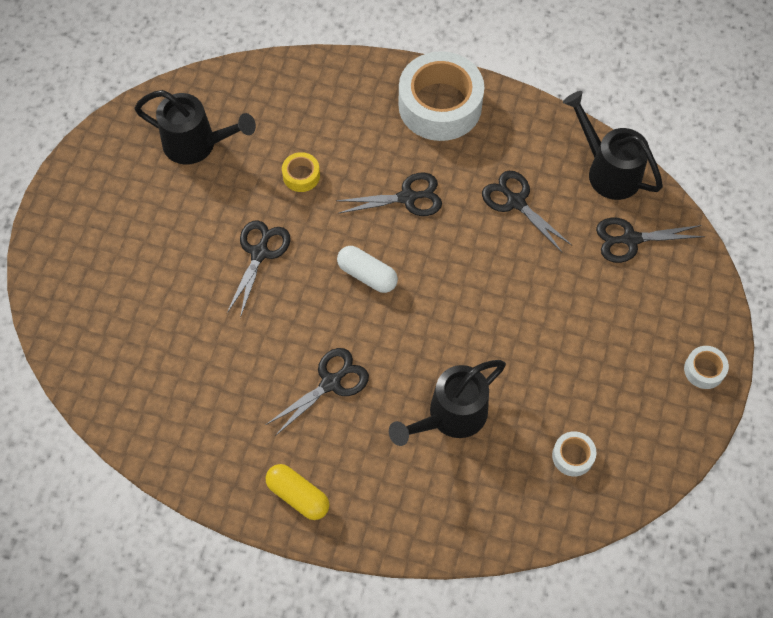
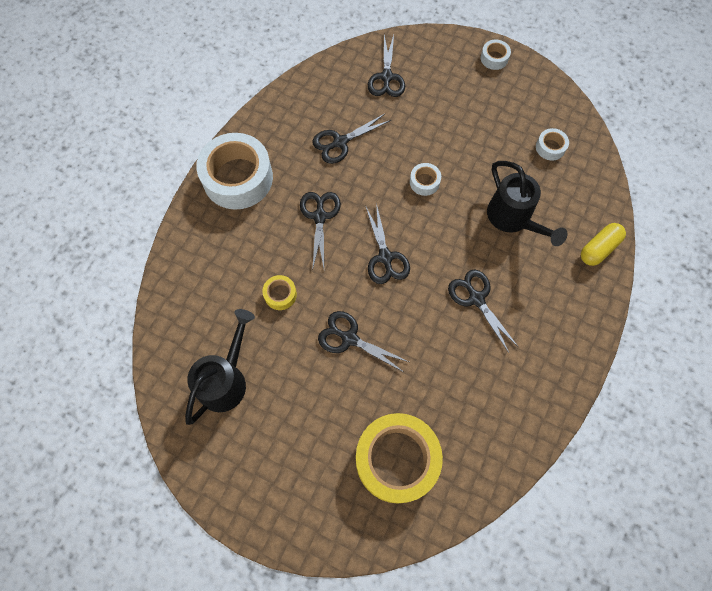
camera: 80 degrees left, 5 degrees up
(128, 320) = (397, 459): none -> yellow tape
(298, 496) = (569, 336): yellow capsule -> yellow capsule (599, 248)
(367, 275) = (385, 257): white capsule -> black scissors
(481, 305) = (424, 182): none -> white tape
(608, 170) = (326, 78): black watering can -> none

